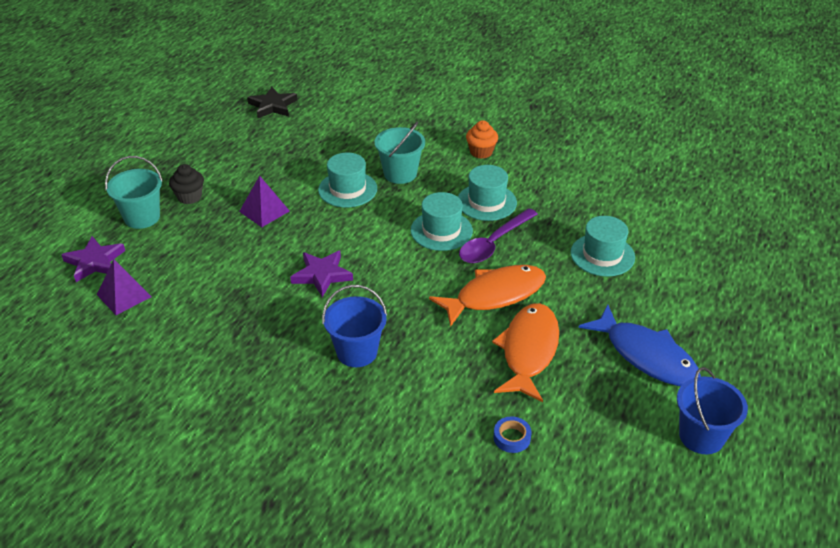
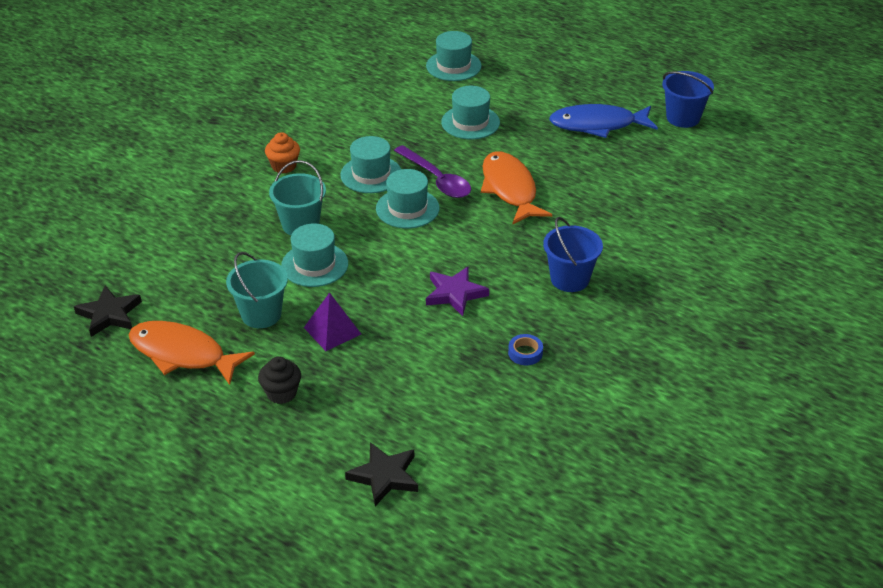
camera: 80 degrees left, 0 degrees up
(94, 262) = (384, 476): purple star -> black star
(124, 295) = (452, 447): purple pyramid -> none
(142, 217) = (309, 436): turquoise bucket -> turquoise bucket (261, 314)
(512, 438) = (678, 205): blue tape -> blue tape (525, 353)
(528, 351) = (583, 181): orange fish -> orange fish (183, 354)
(646, 355) = (598, 125): blue fish -> blue fish turned 150 degrees counterclockwise
(703, 231) = (453, 66): none -> turquoise hat

